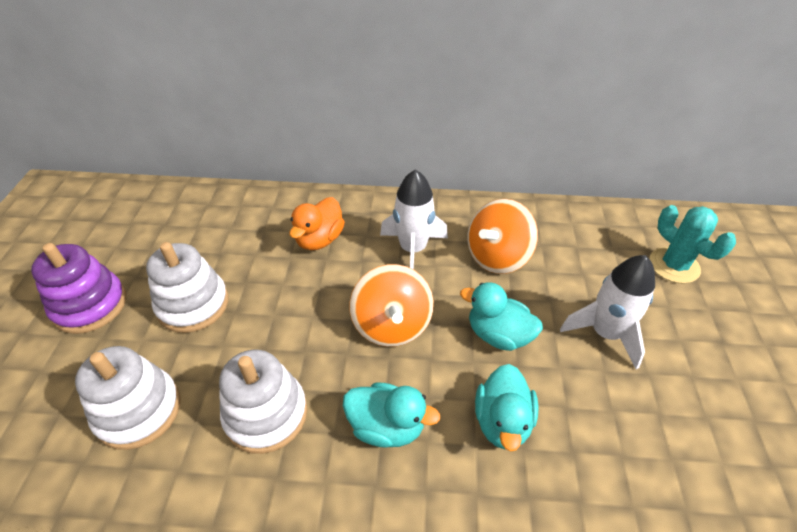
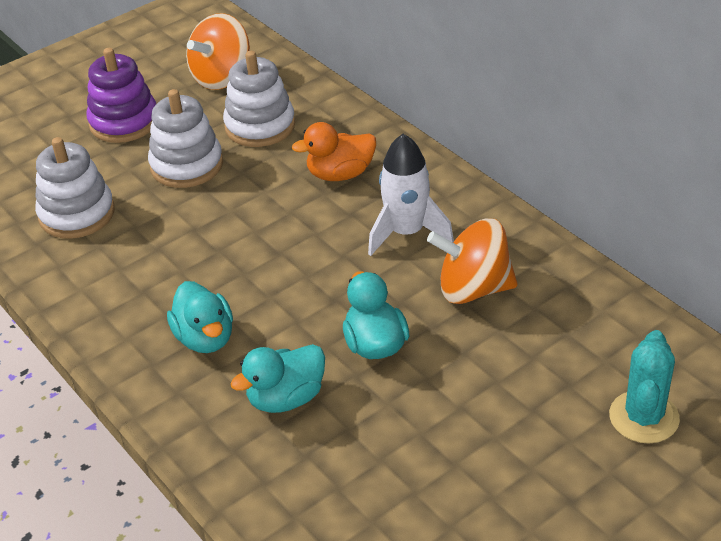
camera: 50 degrees right, 5 degrees down
(266, 414) = (143, 272): white stacking toy -> white stacking toy (260, 126)
(392, 325) = (303, 278): orange spinning top -> orange spinning top (222, 77)
(605, 333) = (469, 412): white rocket -> none

